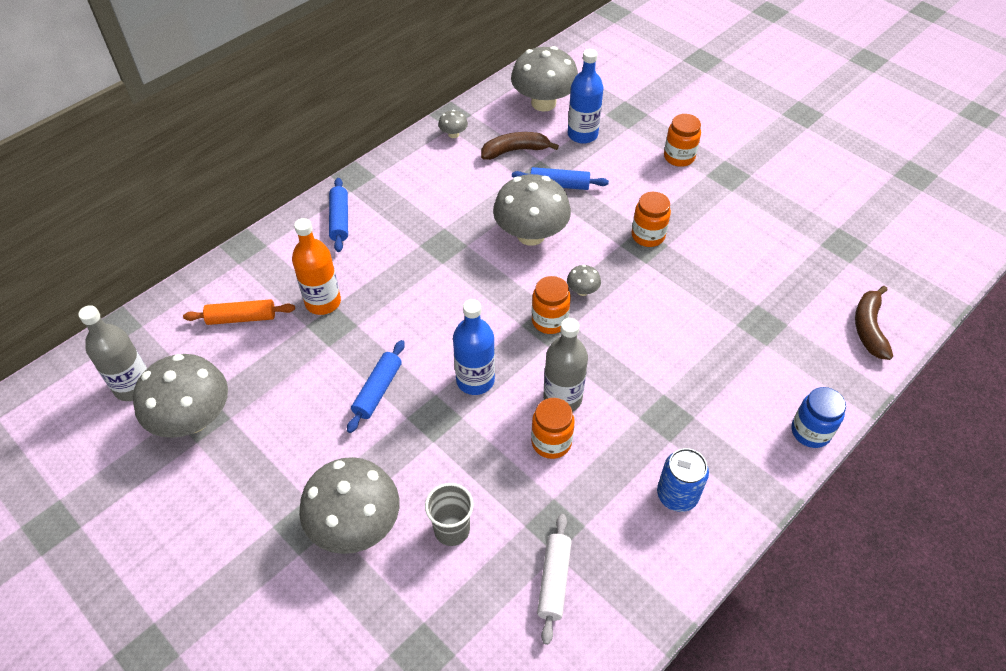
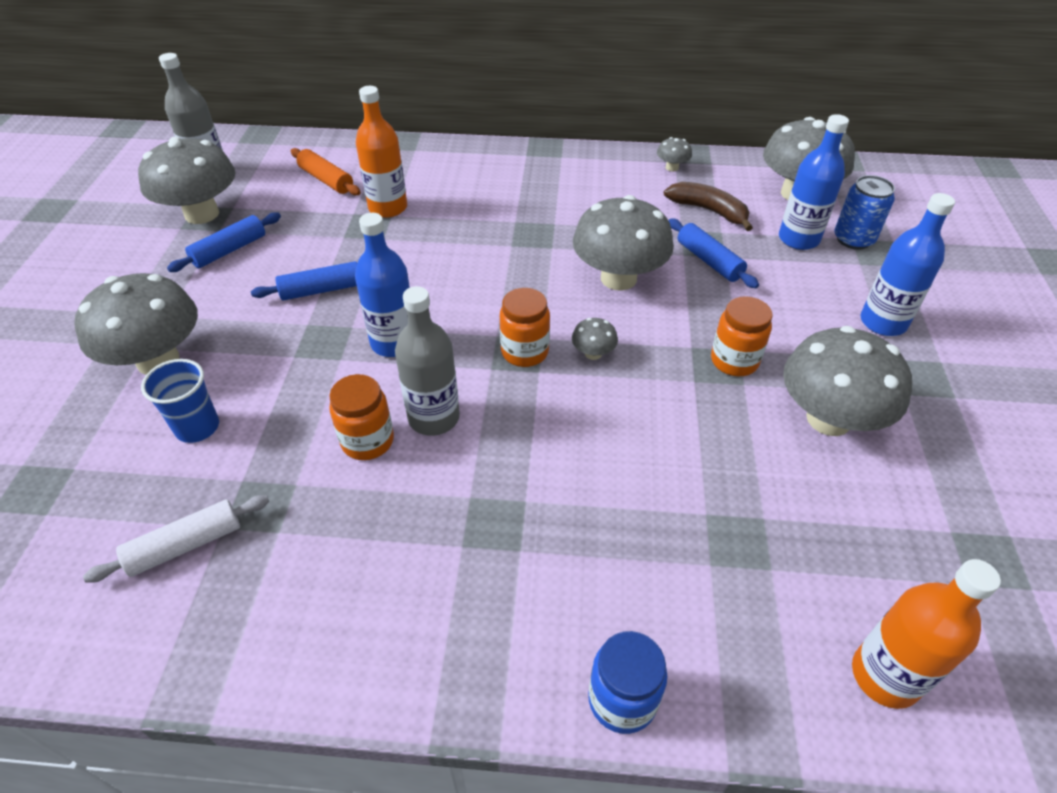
camera: 50 degrees right, 5 degrees down
(340, 220) = (487, 167): blue rolling pin -> blue rolling pin (229, 250)
(452, 530) = (197, 427): grey cup -> blue cup
(677, 495) = (388, 598): blue can -> blue can (853, 239)
(679, 157) = (883, 322): orange jar -> blue bottle
(721, 231) = (828, 419): none -> grey mushroom
(869, 328) = (885, 676): brown banana -> orange bottle

